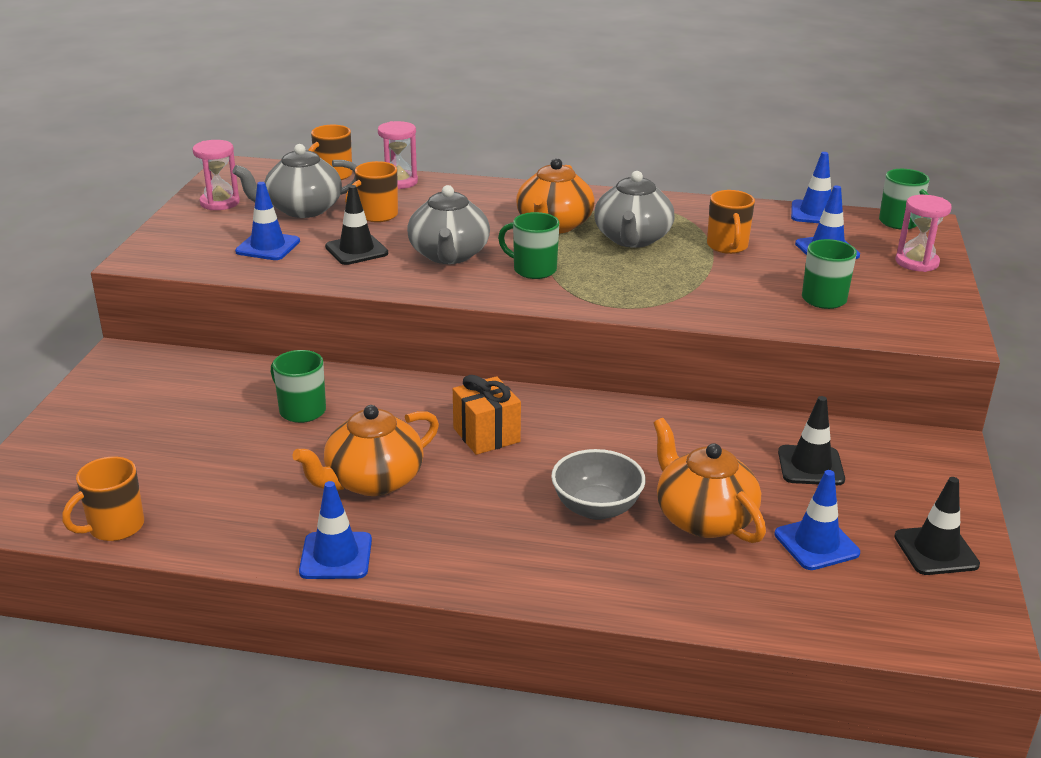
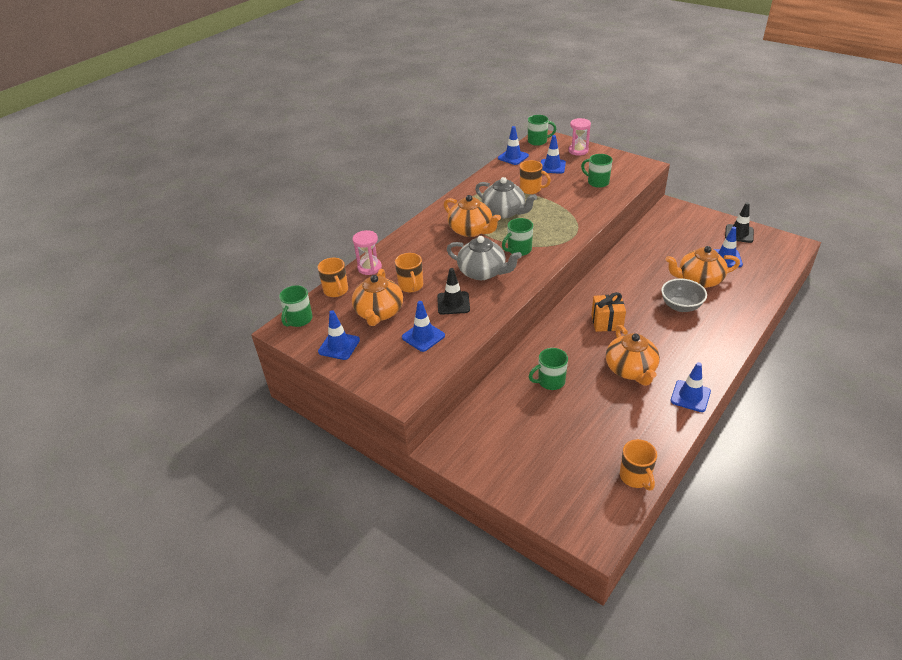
camera: 60 degrees left, 10 degrees up
(220, 202) = (339, 346): pink hourglass -> blue traffic cone
(259, 170) = (299, 320): none -> green mug
(302, 209) = (379, 313): grey teapot -> orange teapot
(810, 466) = (672, 241): black traffic cone -> none

